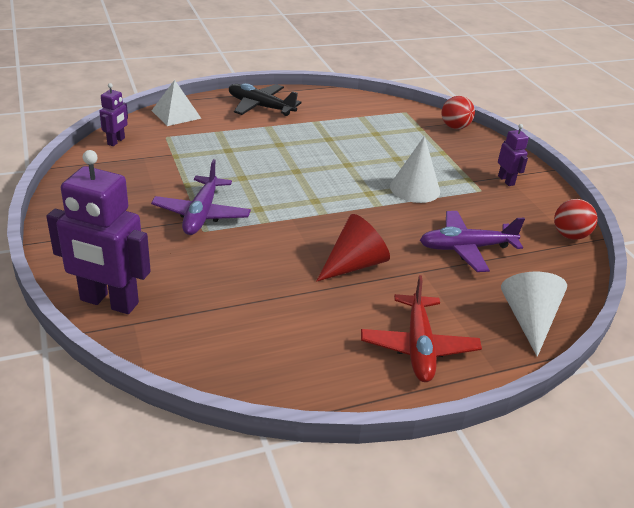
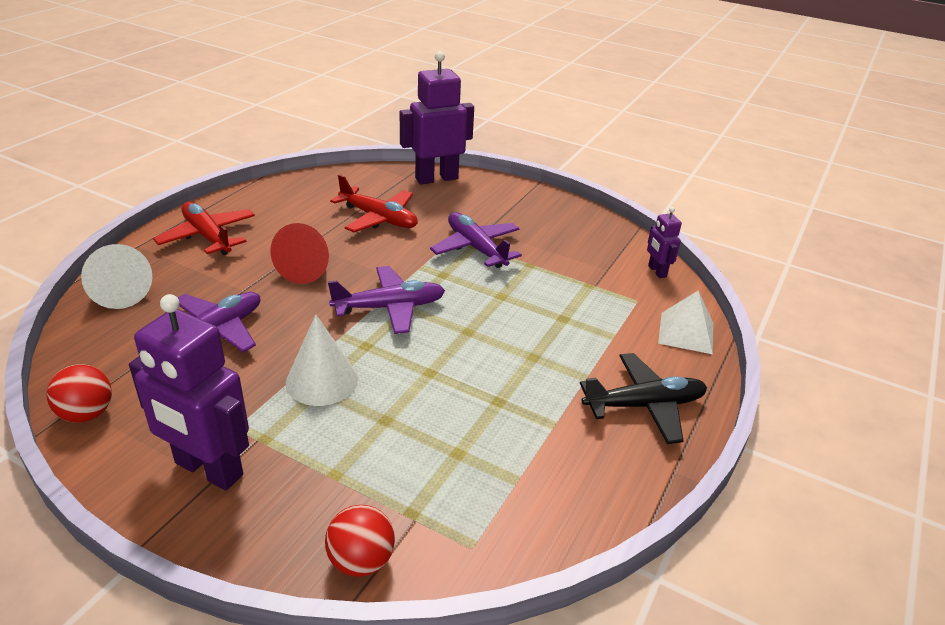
camera: 140 degrees right, 0 degrees up
(237, 282) = (378, 218): none -> red plane
(326, 206) = (390, 308): none -> purple plane
(506, 180) = (208, 469): purple robot -> purple robot, size x2.04

